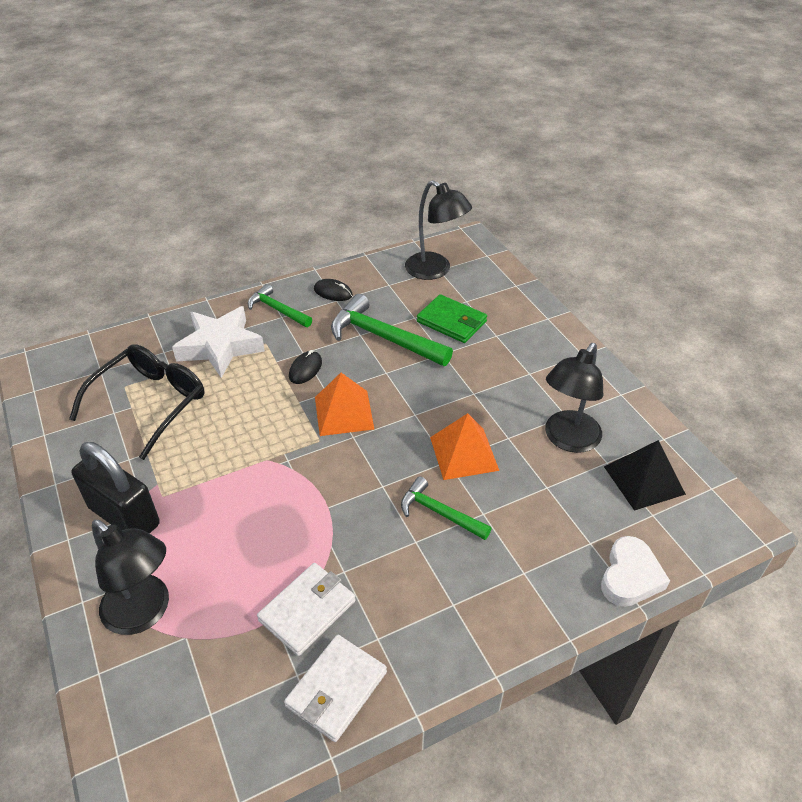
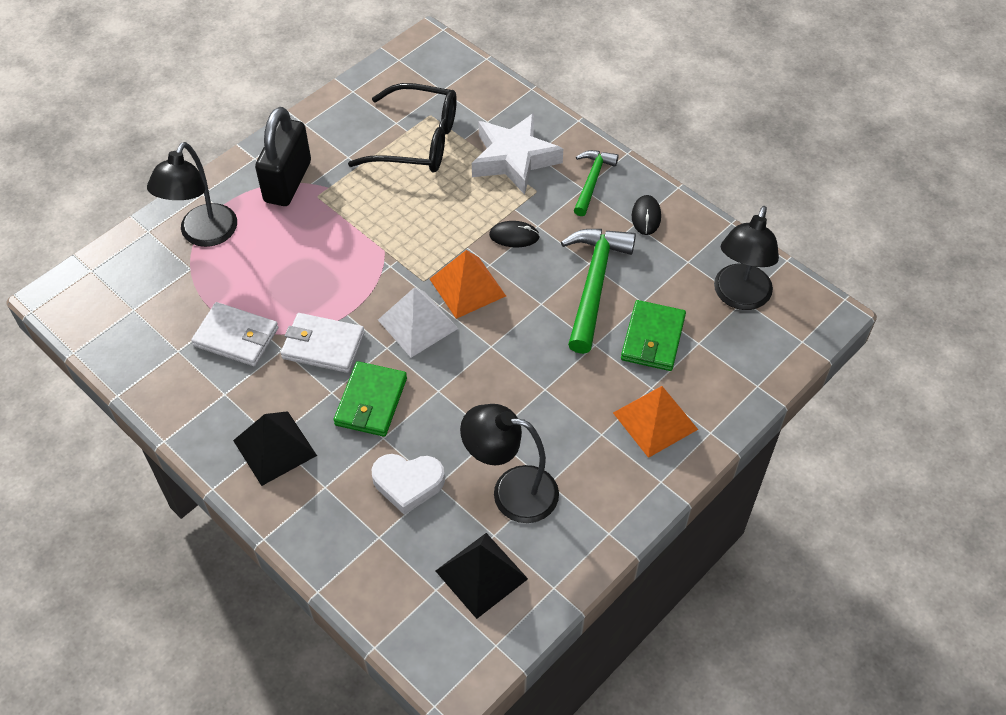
camera: 70 degrees right, 10 degrees up
(336, 689) = (172, 380): white wallet -> white wallet (323, 345)
(367, 456) = (418, 324): none -> white pyramid
(439, 513) = (371, 402): green hammer -> green wallet
(464, 453) = (454, 402): orange pyramid -> orange pyramid (655, 421)
(464, 605) = (275, 448): none -> black pyramid
(630, 576) = (349, 578): white heart -> white heart (408, 483)

